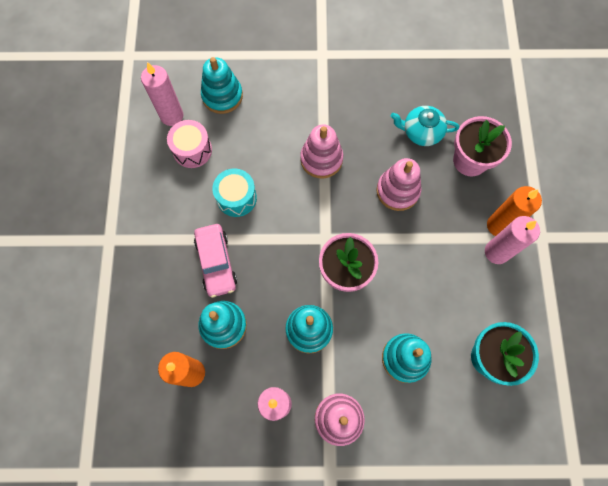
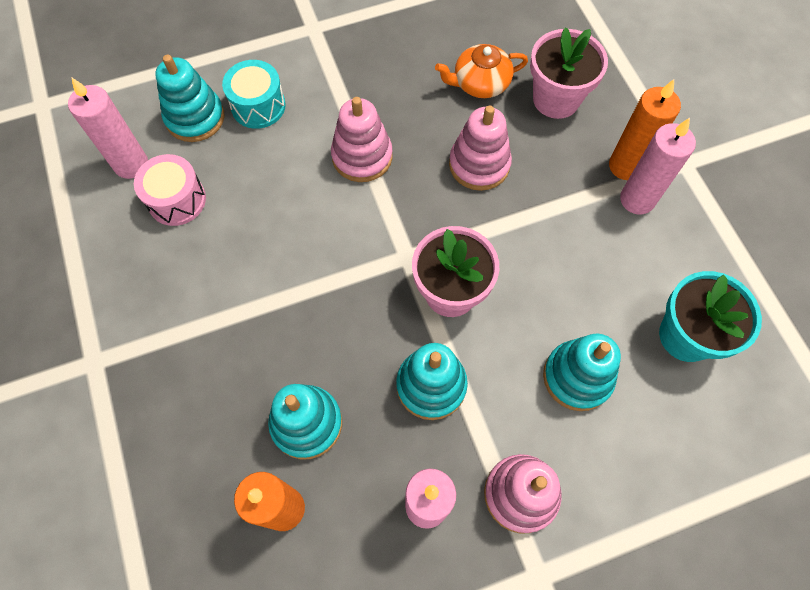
camera: 20 degrees left, 5 degrees down
(216, 262) = (265, 340): pink car -> none
(236, 198) = (263, 243): turquoise drum -> turquoise drum (258, 106)
(421, 132) = (480, 83): turquoise teapot -> orange teapot

